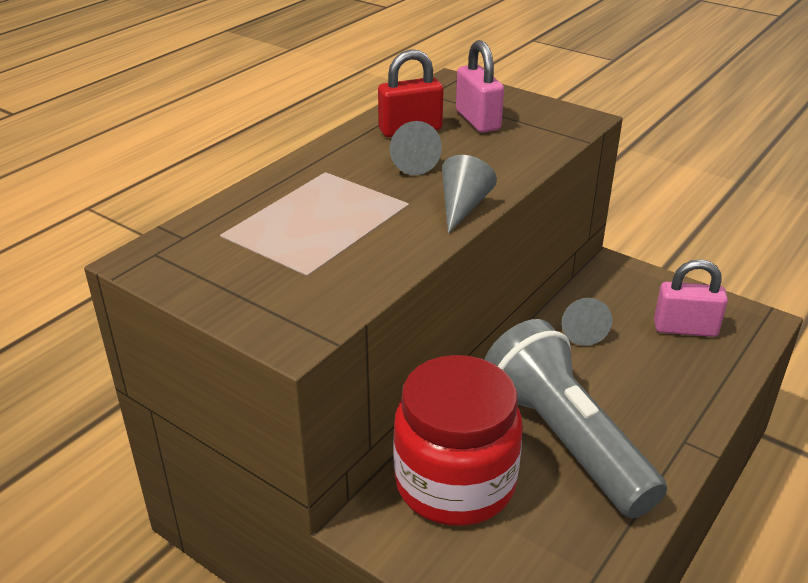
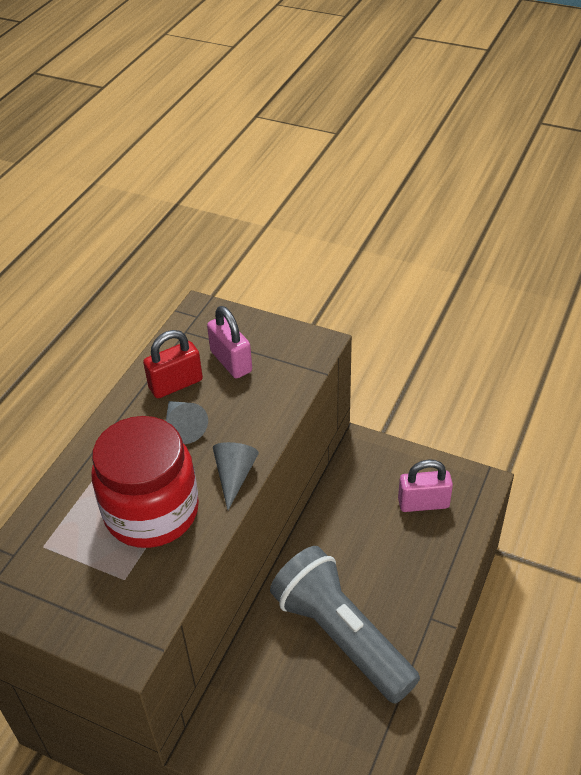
camera: 10 degrees left, 10 degrees up
(455, 483) = (263, 694): red jar -> red jar (151, 511)
(581, 329) = (341, 519): grey cone -> none

